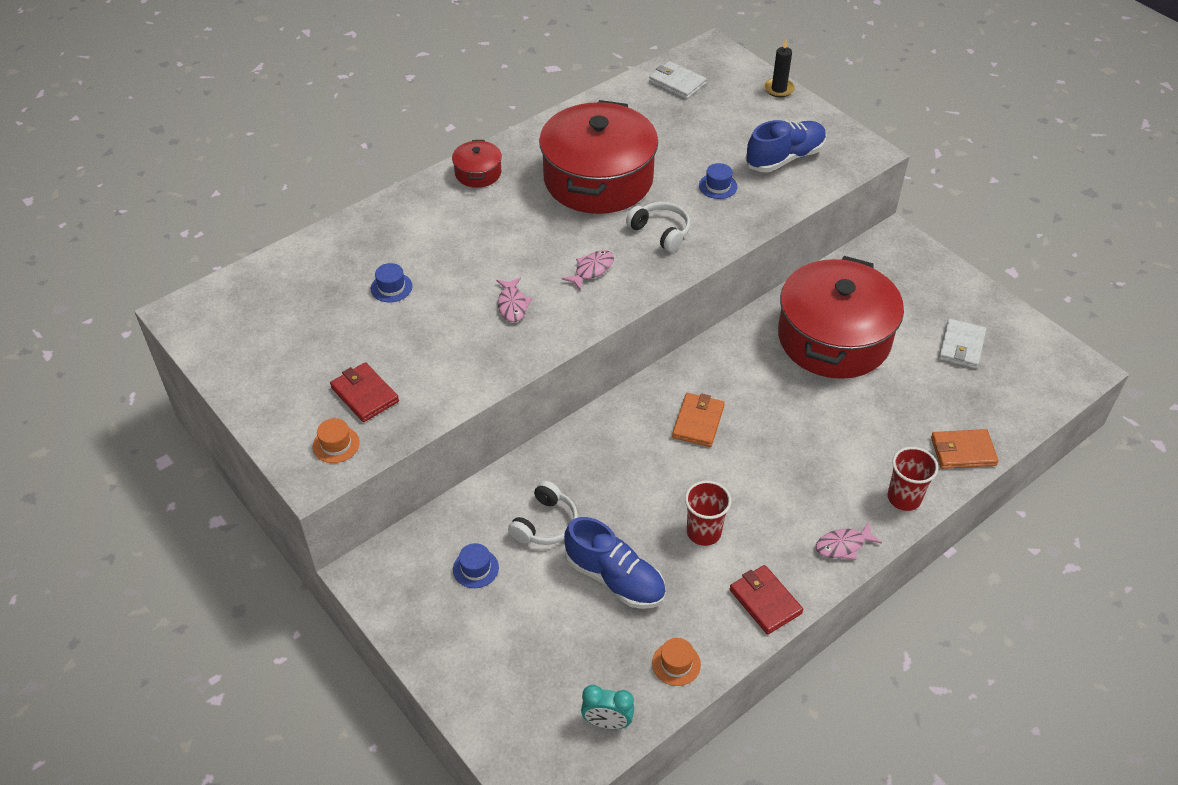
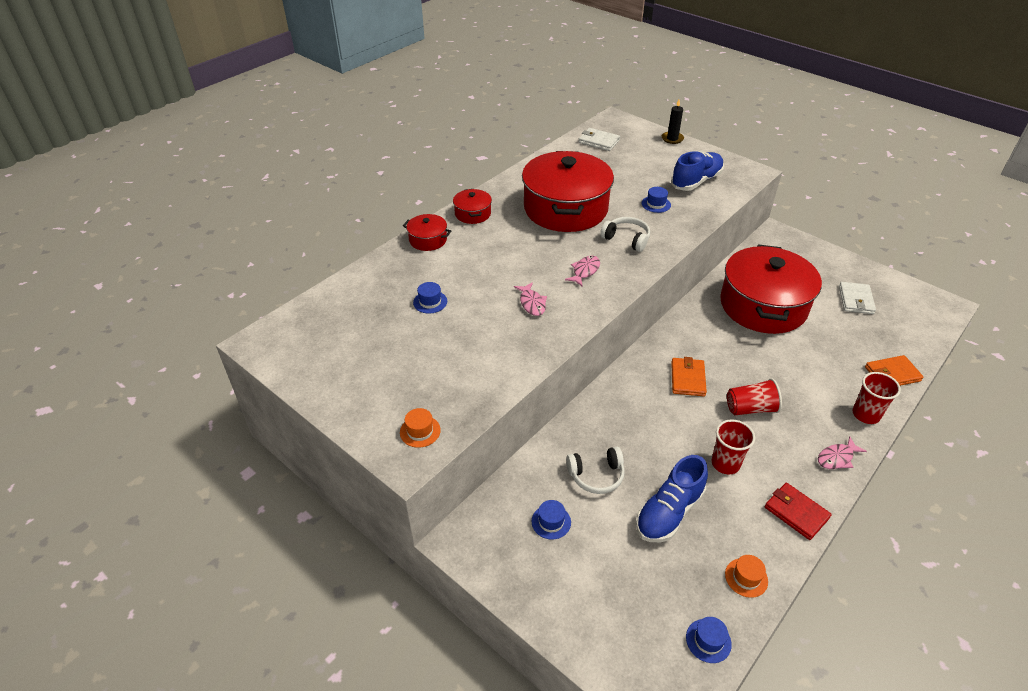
camera: 10 degrees left, 5 degrees down
(365, 394) = (433, 387): red wallet -> none
(412, 203) = (428, 240): none -> red pot
(545, 523) = (596, 475): white headphones -> white headphones turned 60 degrees clockwise
(607, 722) = (708, 640): turquoise clock -> blue hat
(615, 578) = (669, 512): blue shoe -> blue shoe turned 105 degrees clockwise
(761, 470) = (750, 408): none -> red cup

